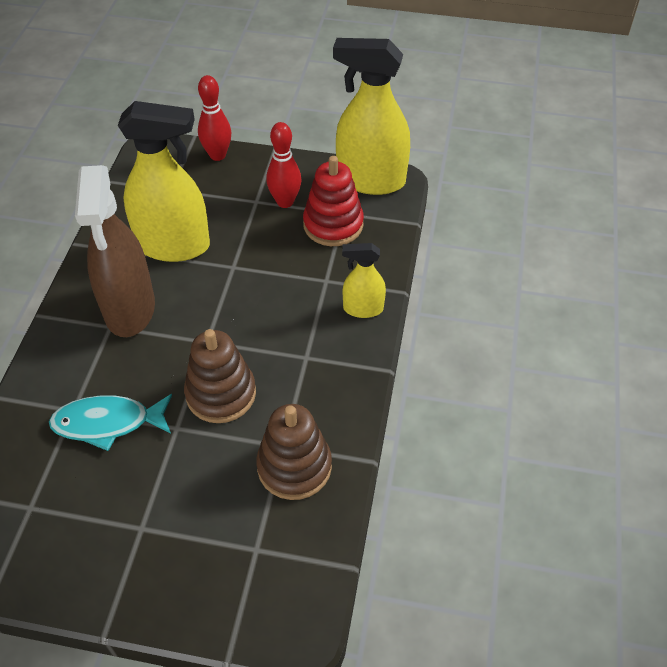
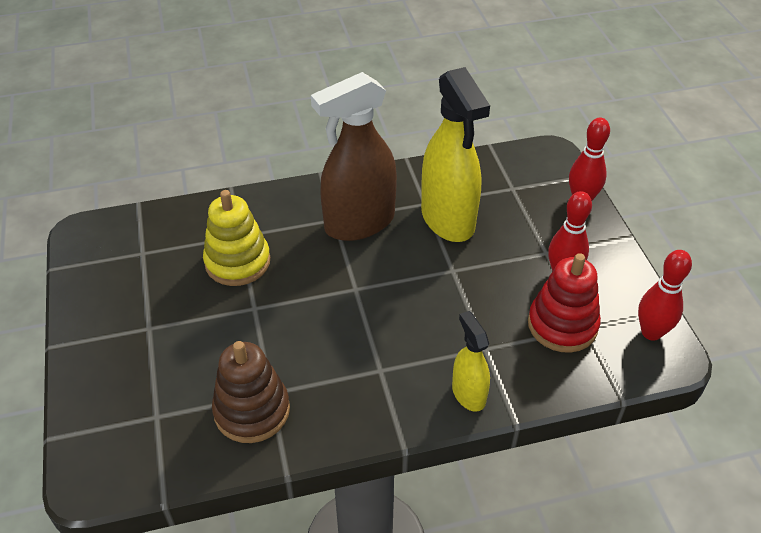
camera: 65 degrees right, 5 degrees down
(107, 423) = (237, 262): turquoise fish -> yellow stacking toy
(221, 394) = (304, 323): brown stacking toy -> none
(370, 180) = (651, 332): yellow spray bottle -> red bowling pin

